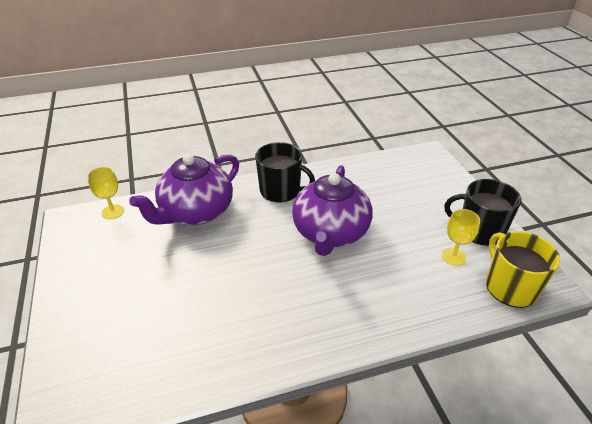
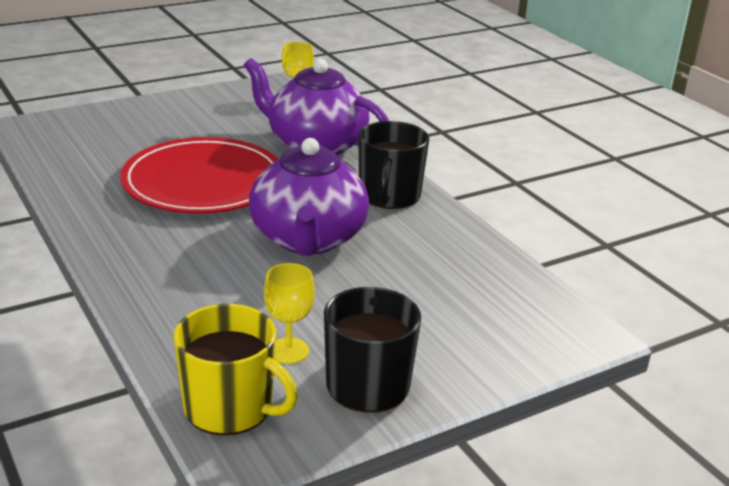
camera: 75 degrees right, 10 degrees down
(234, 279) = (203, 182): none -> red plate
(330, 233) = (308, 239): purple teapot -> purple teapot turned 90 degrees counterclockwise
(510, 287) = (230, 407): yellow mug -> yellow mug turned 60 degrees clockwise

